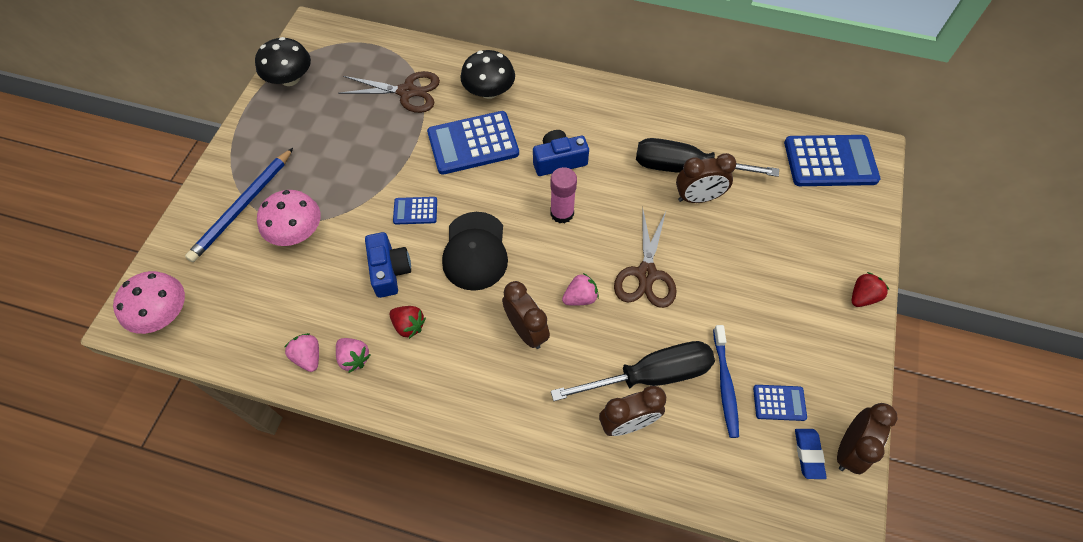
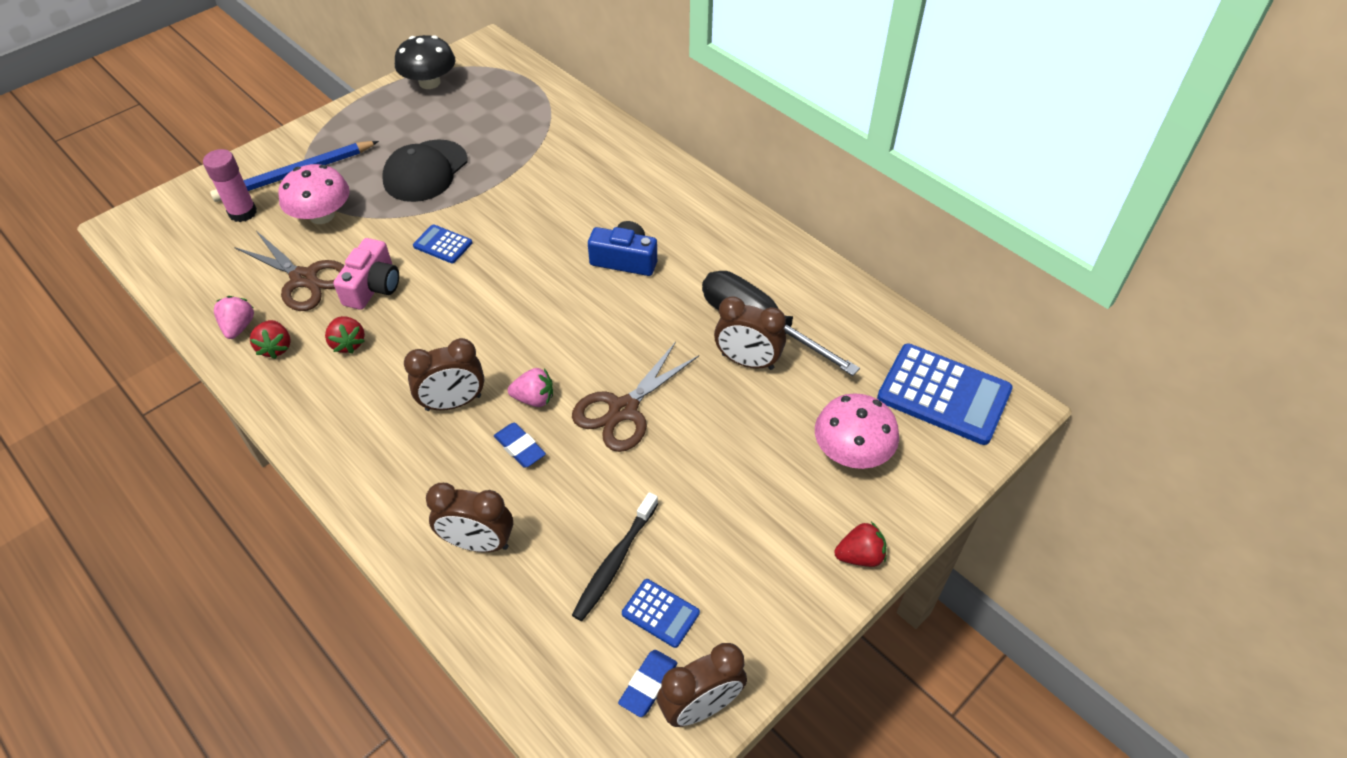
camera: 30 degrees right, 10 degrees down
(163, 314) = (156, 233): pink mushroom -> pink mushroom (851, 451)
(354, 358) = (276, 348): pink strawberry -> red strawberry
(389, 271) = (373, 286): blue camera -> pink camera
(407, 92) = (527, 135): brown scissors -> brown scissors (304, 279)
(473, 143) = (551, 207): blue calculator -> none
(475, 251) = (467, 306): black cap -> black cap (425, 171)
(489, 91) = (609, 166): black mushroom -> none
(526, 331) = (453, 403): brown clock -> brown clock turned 75 degrees clockwise
(562, 213) = (585, 310): pink glue stick -> pink glue stick (243, 213)
(599, 339) = (520, 448): none -> blue eraser
(652, 375) = (543, 510): black screwdriver -> none
(725, 385) = (614, 562): blue toothbrush -> black toothbrush

